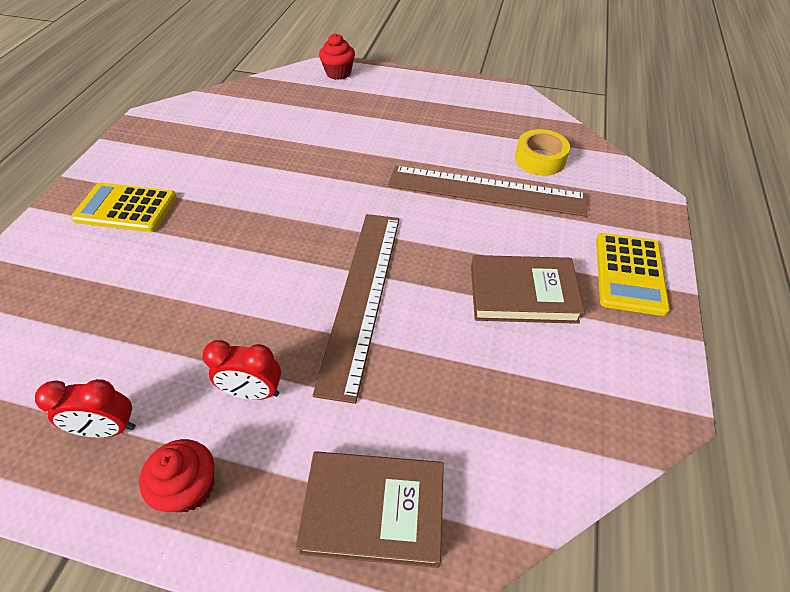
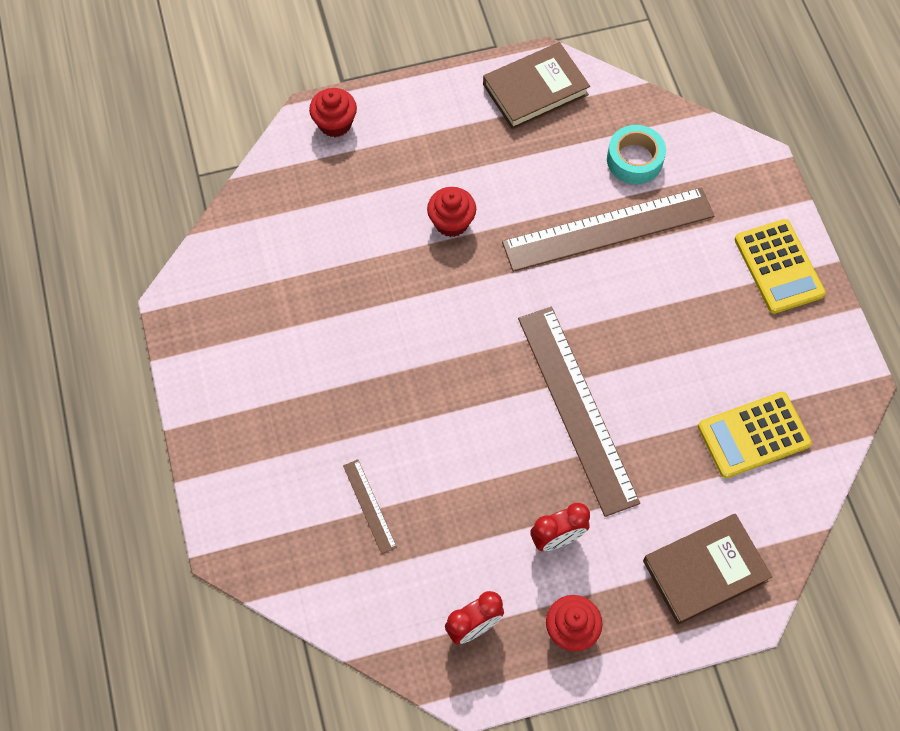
camera: 30 degrees left, 15 degrees up
(126, 208) = (278, 432): yellow calculator -> yellow calculator (753, 435)
(132, 285) = (369, 506): none -> brown ruler
(368, 144) = (451, 222): none -> red cupcake
(522, 294) = (705, 334): brown book -> brown book (535, 90)
(539, 159) = (634, 160): yellow tape -> turquoise tape

